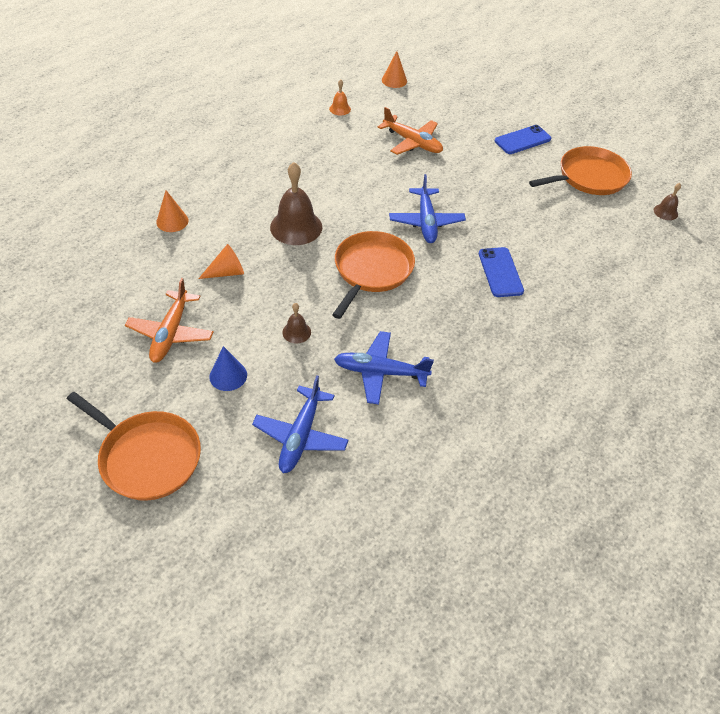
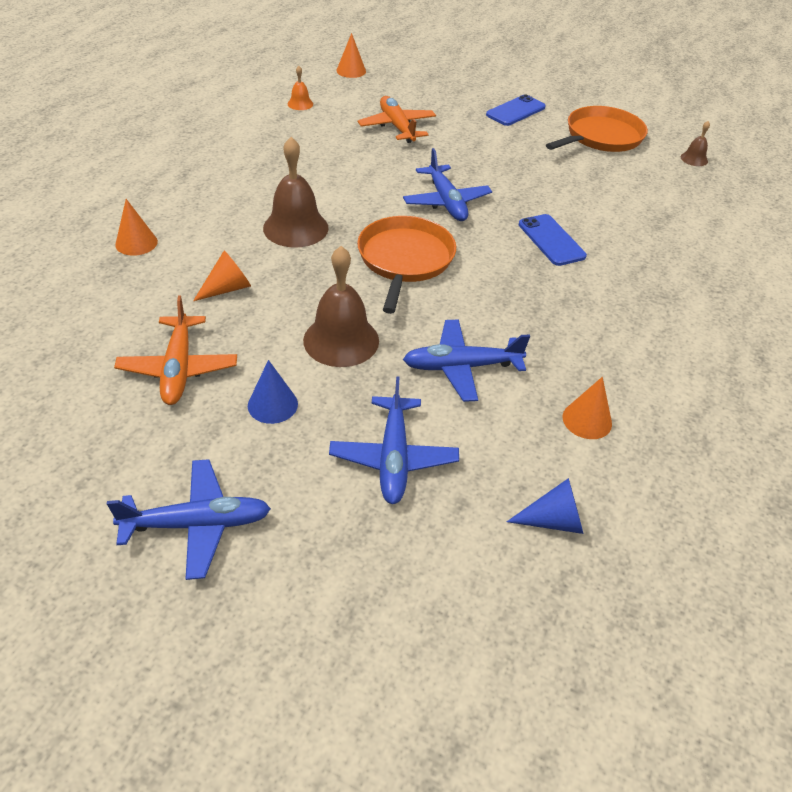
camera: 15 degrees left, 5 degrees down
(147, 457) = (198, 524): orange pan -> blue plane
(296, 332) = (341, 340): brown bell -> brown bell, size x2.05
(400, 511) = (553, 521): none -> blue cone
(412, 142) = (397, 127): orange plane -> orange plane turned 135 degrees counterclockwise
(461, 437) = (587, 420): none -> orange cone

